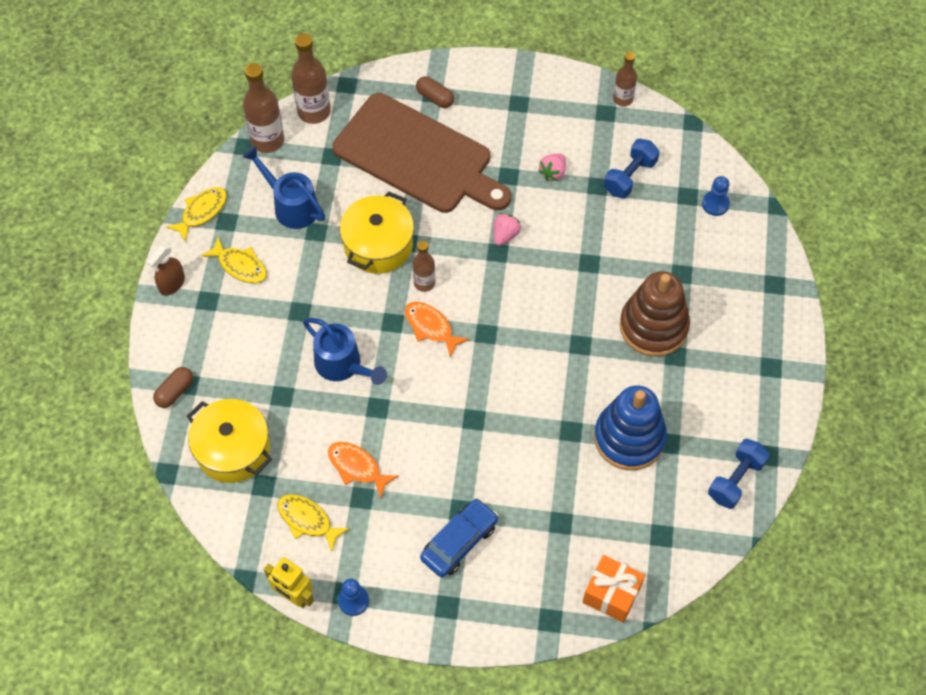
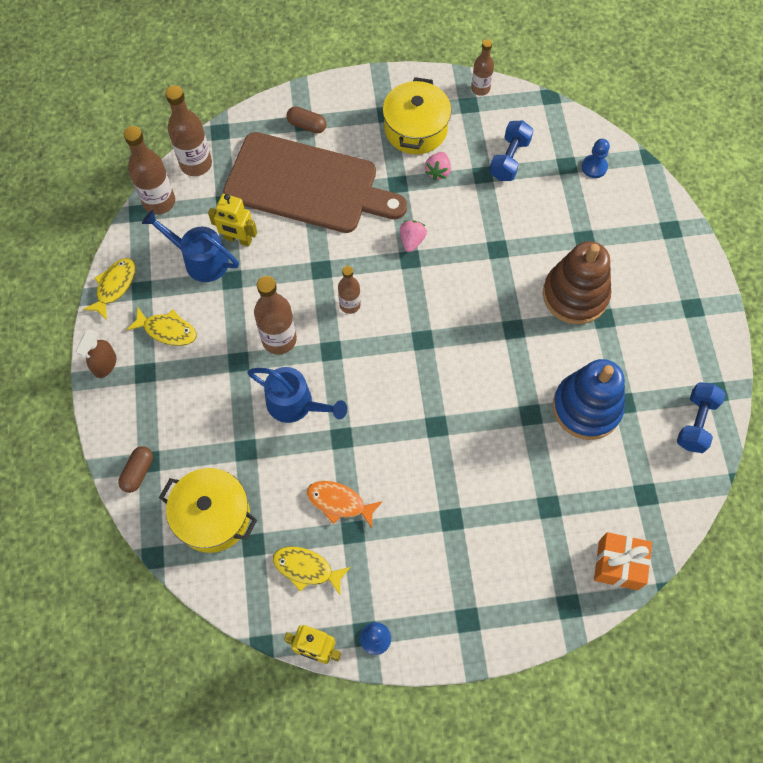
camera: 15 degrees left, 5 degrees up
(333, 194) = (238, 239): none -> yellow robot
(345, 300) = (279, 339): none -> brown bottle
(378, 245) = (295, 278): yellow pot -> yellow pot (415, 129)
(431, 327) = (369, 346): orange fish -> none
(459, 542) = (459, 551): blue car -> none

